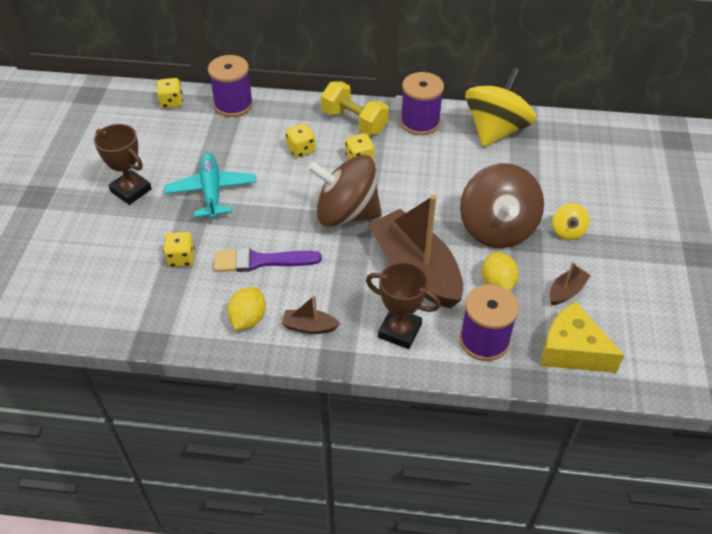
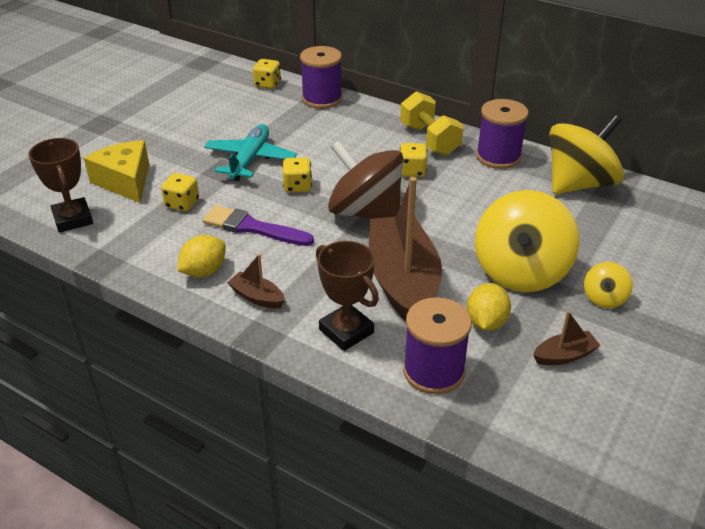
camera: 25 degrees right, 10 degrees down
(131, 190) = (180, 140): brown trophy -> brown trophy (73, 219)
(301, 150) = (359, 149): yellow dice -> yellow dice (297, 186)
(497, 228) = (520, 271): brown spinning top -> yellow spinning top
(572, 350) = (532, 417): yellow cheese -> yellow cheese (125, 181)

